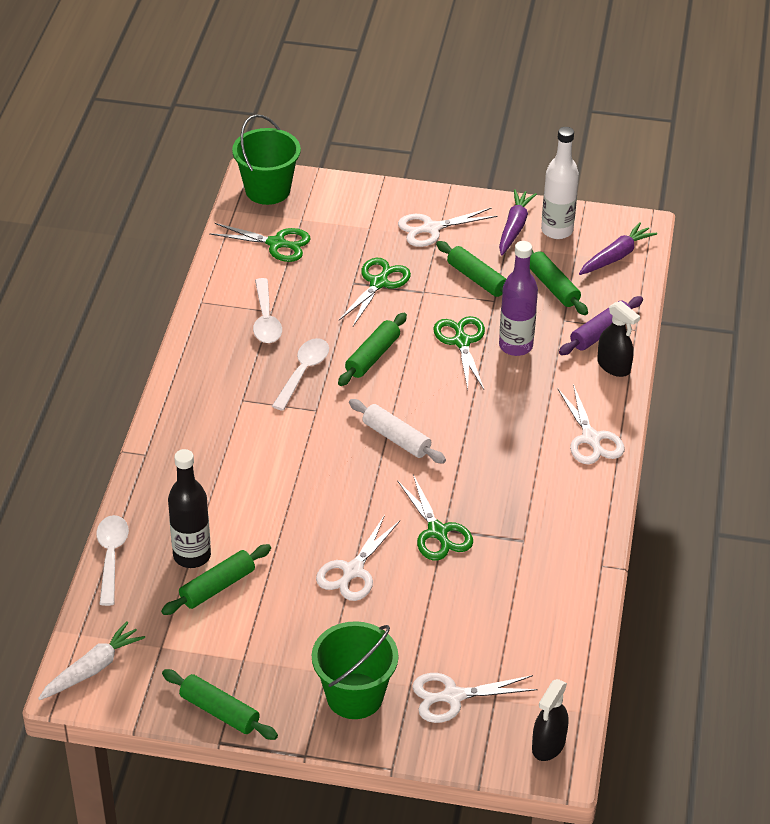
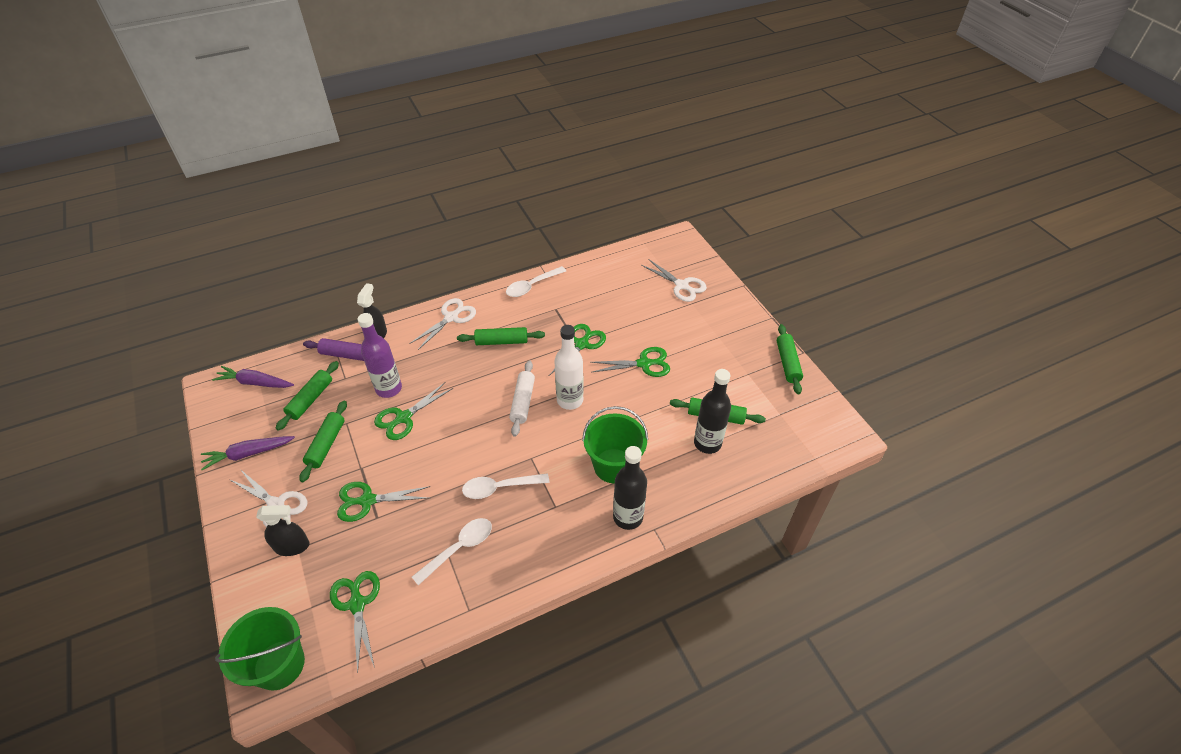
camera: 125 degrees left, 5 degrees up
(92, 668) = (827, 435): white carrot -> none
(111, 557) = (750, 484): white spoon -> white spoon (532, 286)
(177, 443) = (628, 517): none -> black bottle
(353, 571) = (644, 364): white scissors -> green scissors
(354, 696) = (720, 319): green bucket -> green bucket (614, 466)
(372, 356) = (453, 458): green rolling pin -> green rolling pin (501, 341)
(548, 745) = (673, 244): black spray bottle -> black spray bottle (292, 546)
(557, 230) = (239, 428): white bottle -> white bottle (570, 400)

